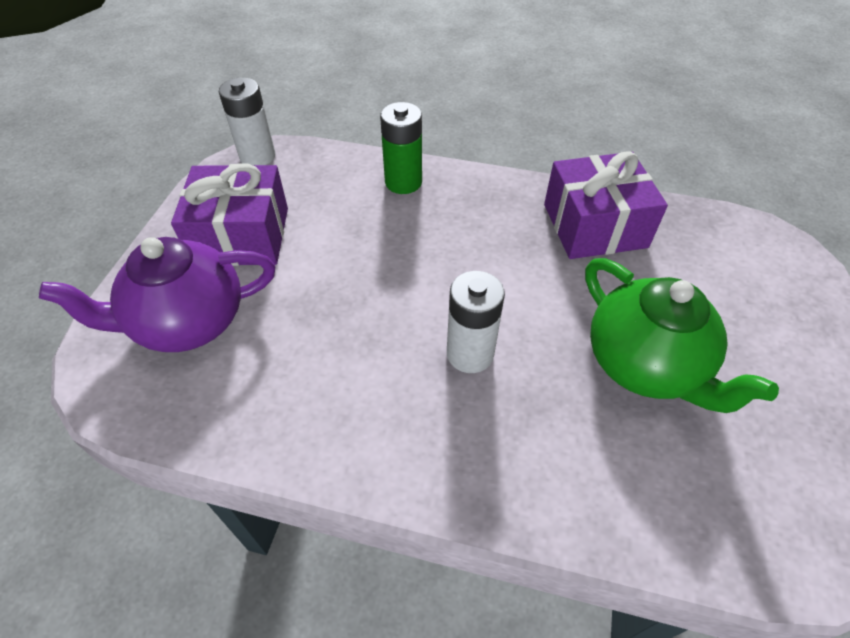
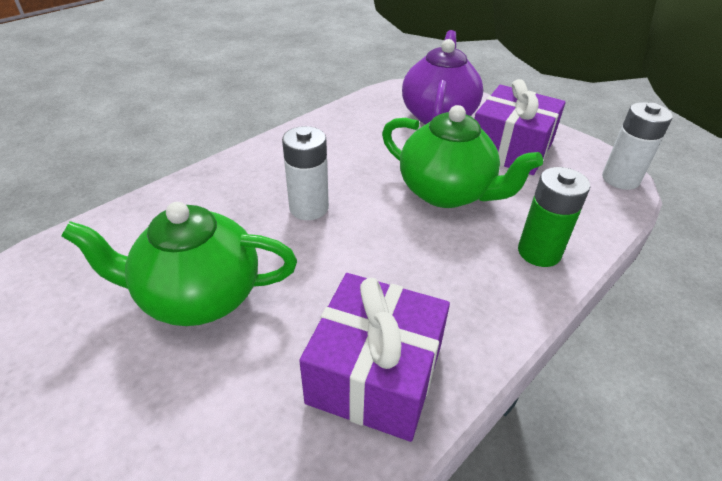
camera: 120 degrees right, 10 degrees down
(361, 258) = (447, 192): none -> green teapot

